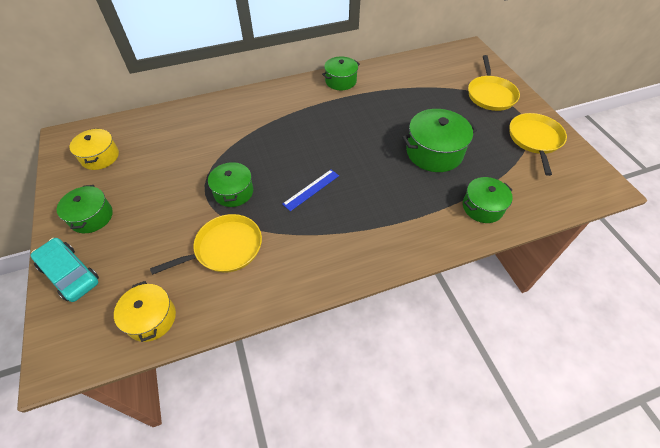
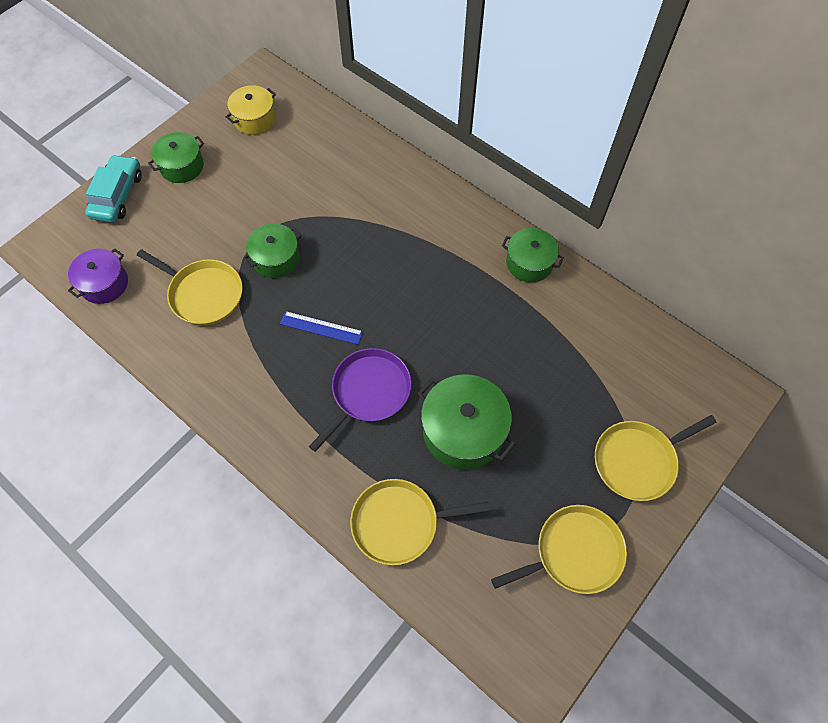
camera: 60 degrees right, 10 degrees up
(151, 318) = (104, 284): yellow pot -> purple pot
(378, 185) = (368, 392): none -> purple pan
(482, 207) = (399, 523): green pot -> yellow pan

